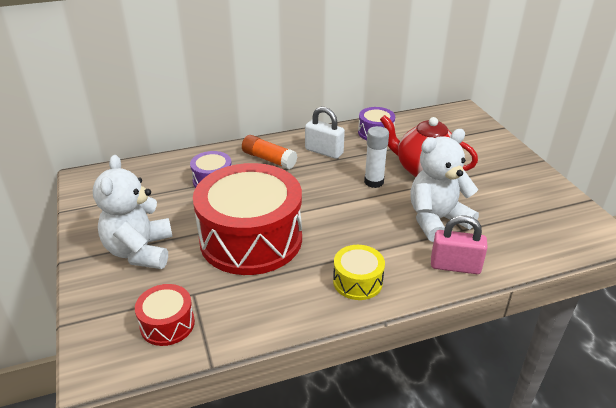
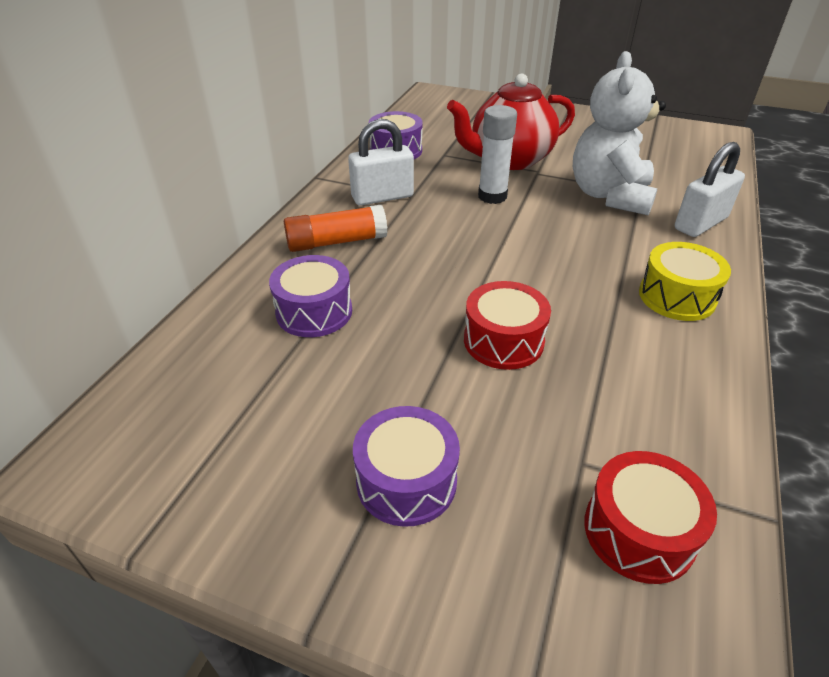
camera: 50 degrees left, 5 degrees up
(140, 251) = (406, 481): white teddy bear -> purple drum
(251, 239) = (503, 341): red drum -> red drum, size x0.45
(455, 266) = (700, 223): pink padlock -> white padlock

